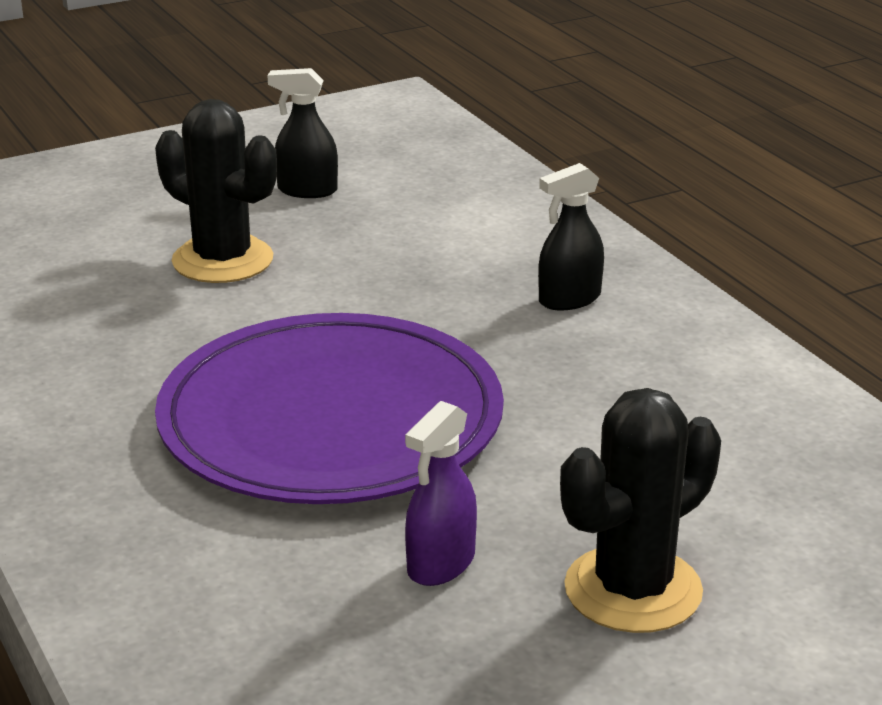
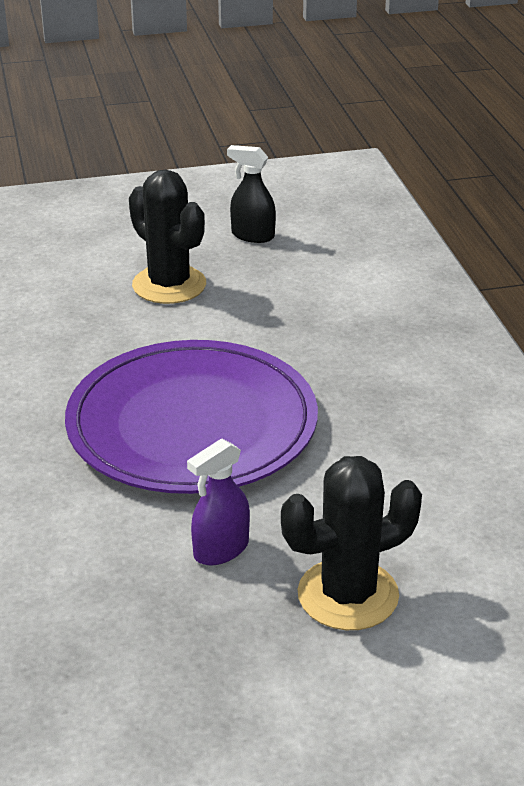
camera: 15 degrees right, 5 degrees up
(569, 299) = (406, 353): black spray bottle -> none

